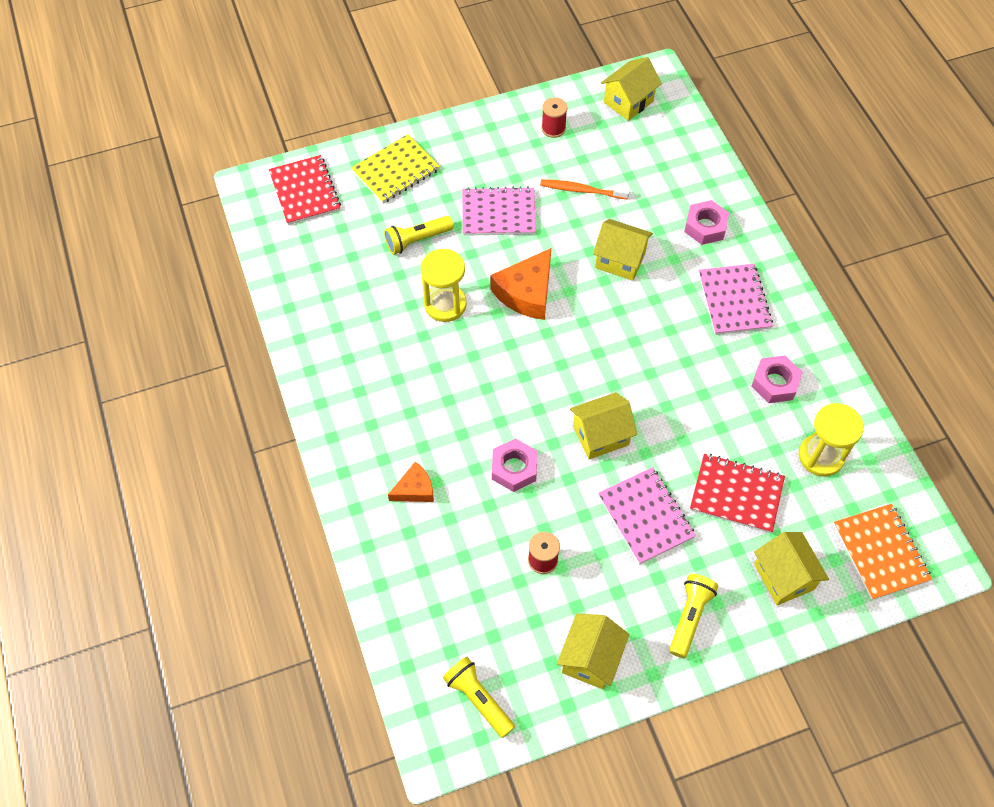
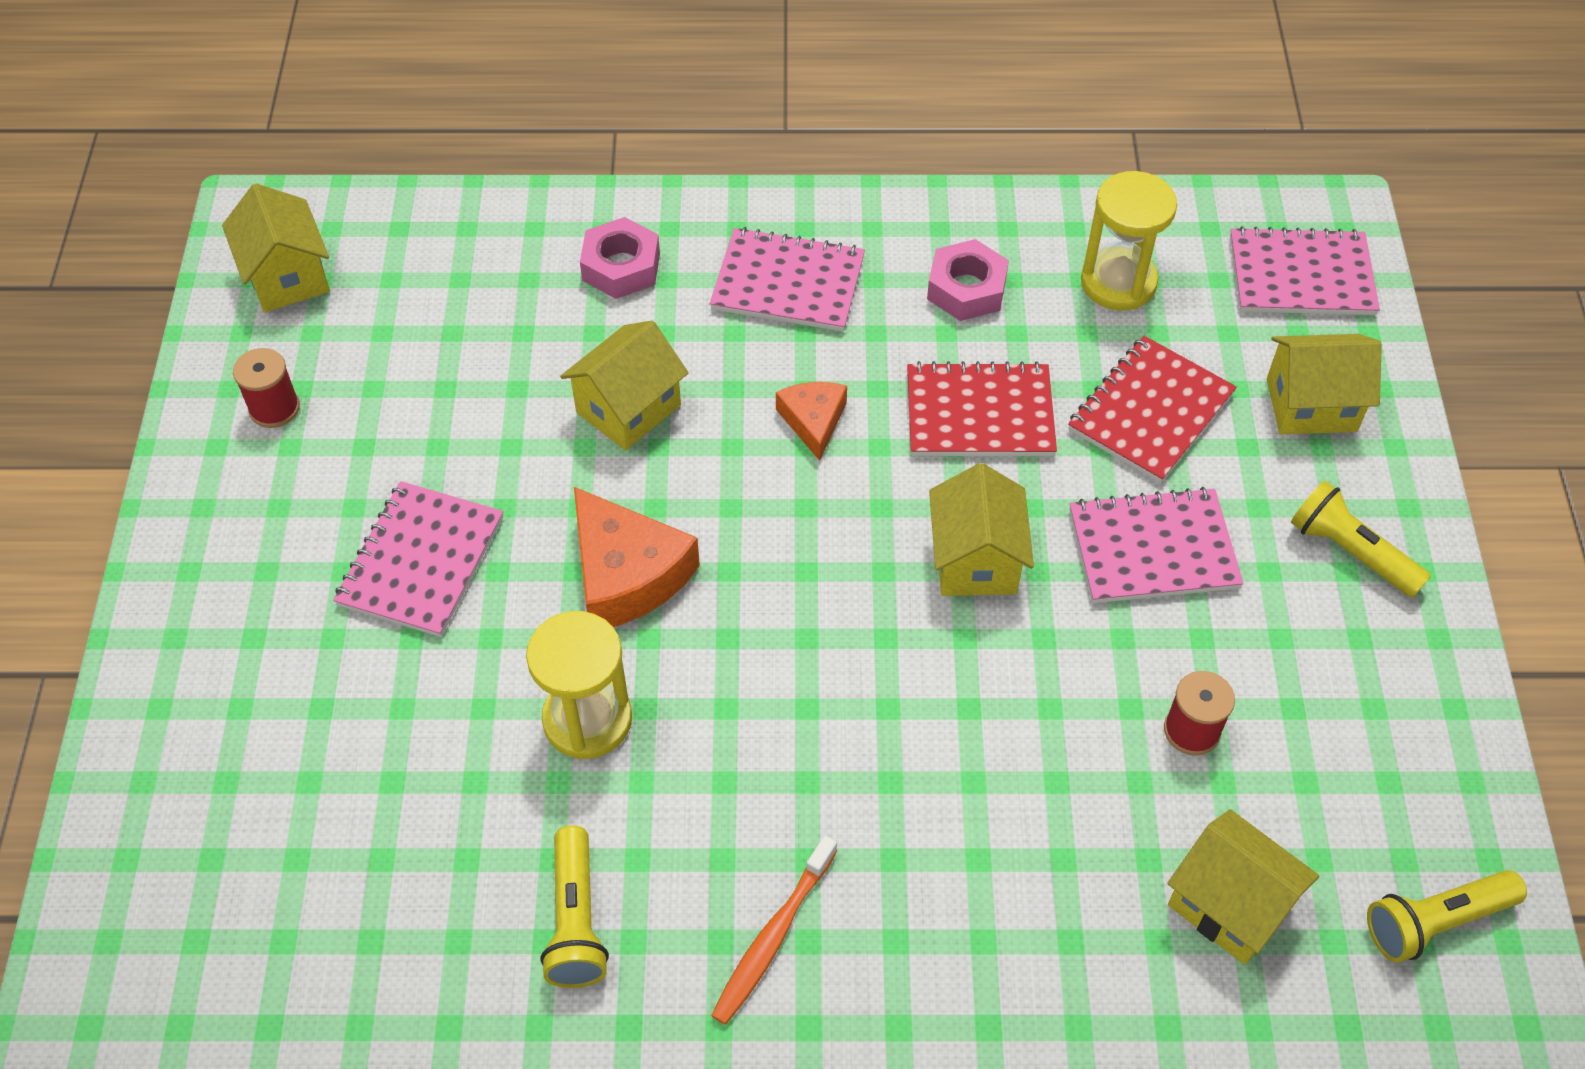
camera: 70 degrees left, 5 degrees down
(305, 191) = (156, 907): red notebook -> red notebook (979, 413)
(395, 170) = (209, 710): yellow notebook -> none
(415, 489) = (982, 902): orange cheese -> orange cheese (813, 421)
(417, 240) = (407, 723): yellow flashlight -> yellow flashlight (575, 920)
(514, 468) = (994, 716): pink nut -> none
(582, 190) = (444, 412): orange toothbrush -> orange toothbrush (772, 937)
(590, 658) = (1394, 719): yellow house -> yellow house (1229, 905)
(880, 552) = (1301, 275): orange notebook -> pink notebook

